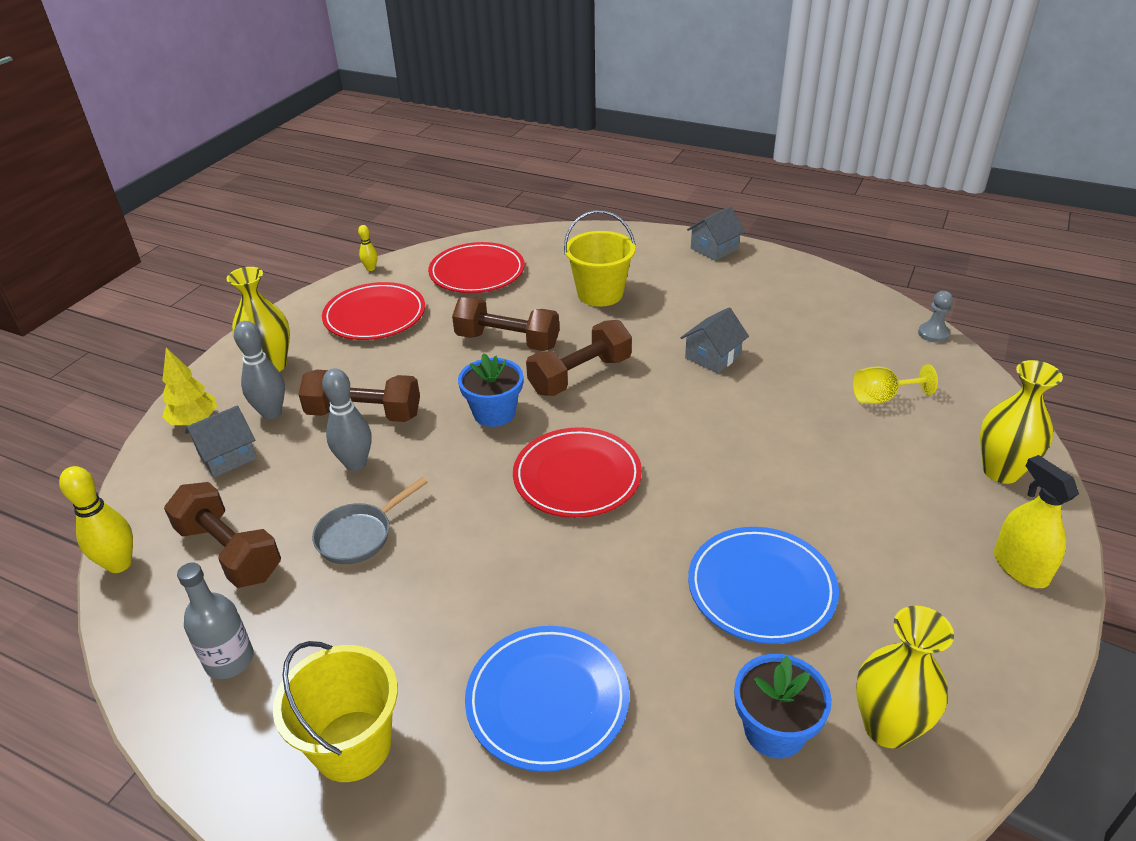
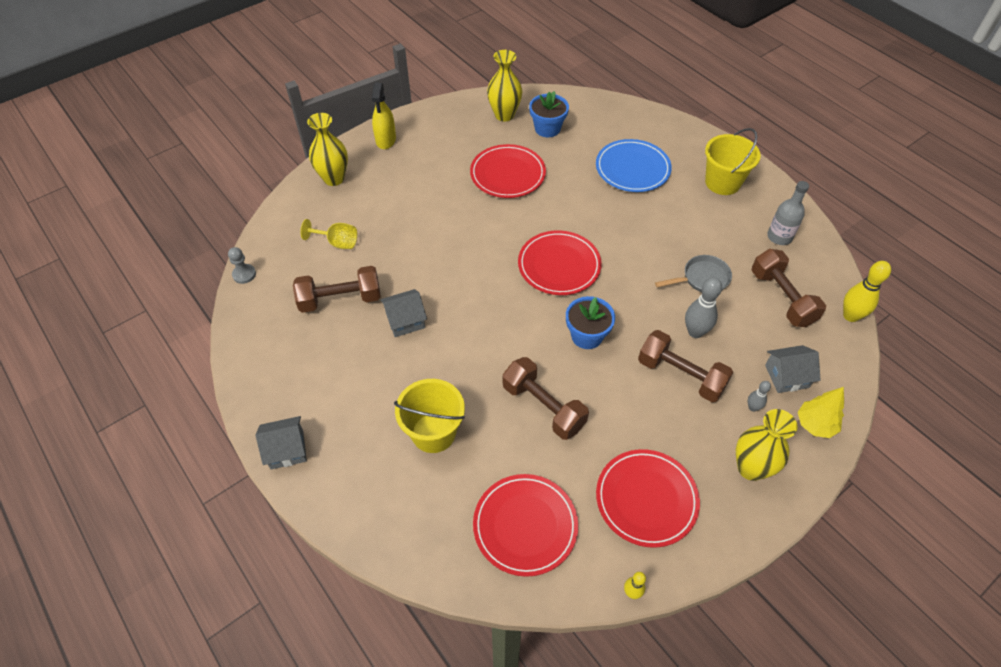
camera: 155 degrees left, 15 degrees up
(271, 413) = (752, 407): grey bowling pin -> grey bowling pin, size x0.55
(580, 375) = (509, 344): brown dumbbell -> brown dumbbell (340, 300)
(761, 588) = (507, 174): blue plate -> red plate

